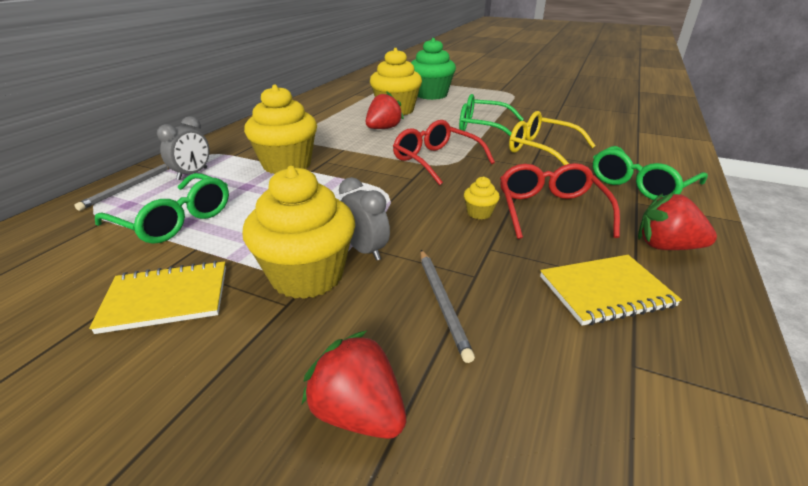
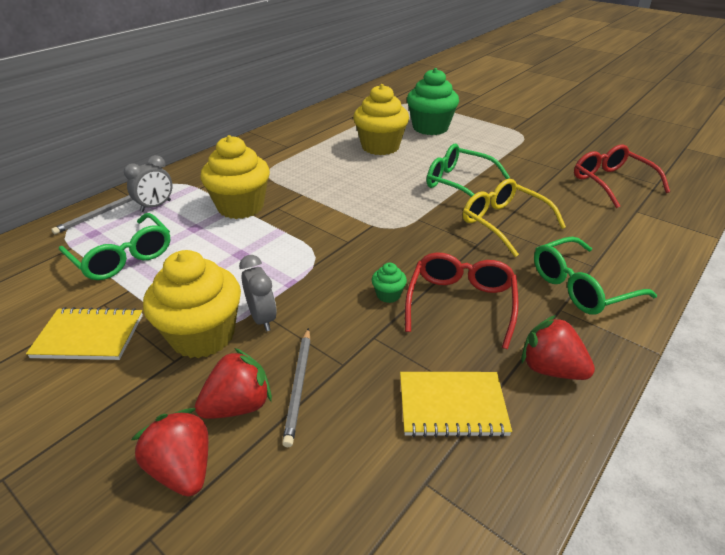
camera: 15 degrees right, 5 degrees up
(383, 128) = (354, 171): red strawberry -> red strawberry (238, 405)
(436, 160) = (383, 222): red glasses -> red glasses (611, 182)
(479, 213) = (388, 295): yellow cupcake -> green cupcake

